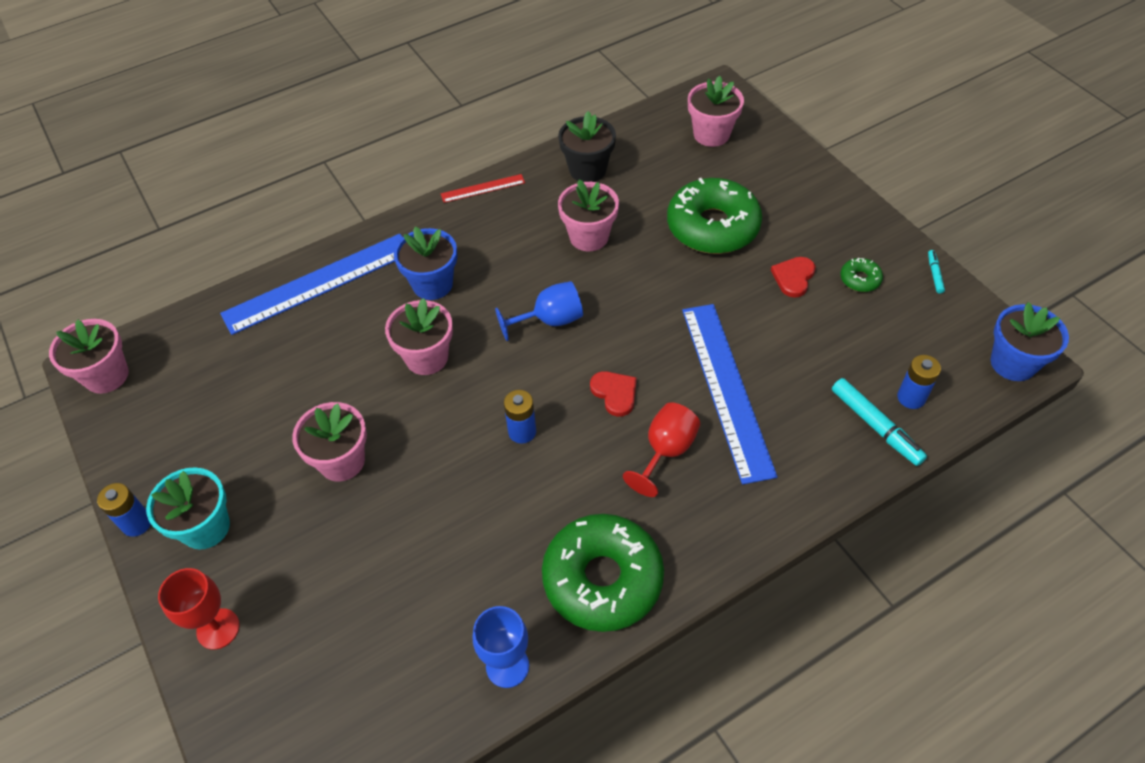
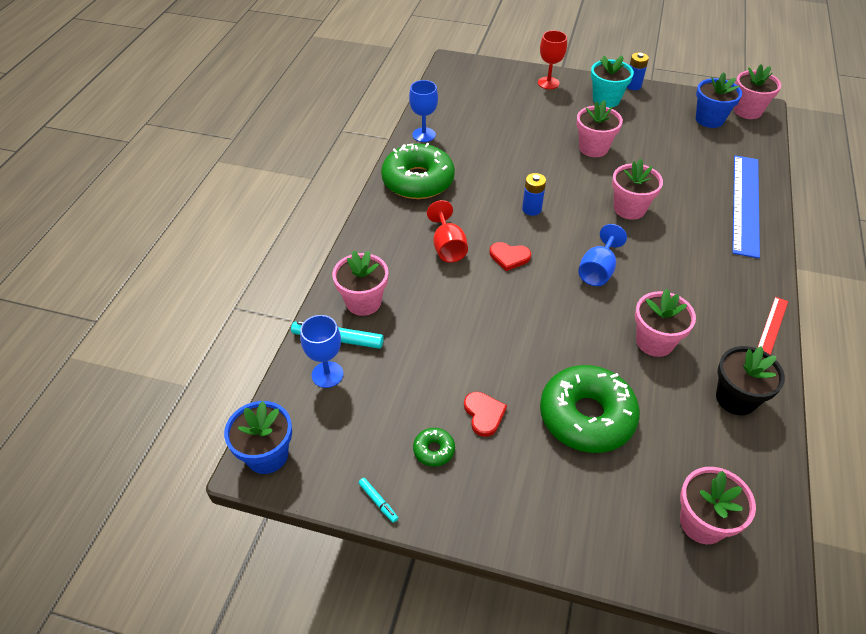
camera: 135 degrees right, 5 degrees down
(432, 284) = (691, 244): blue flower pot -> blue flower pot (709, 119)
(727, 389) = (449, 301): blue ruler -> none
(817, 450) = (363, 302): none -> pink flower pot
(911, 397) = (327, 374): blue battery -> blue goblet

